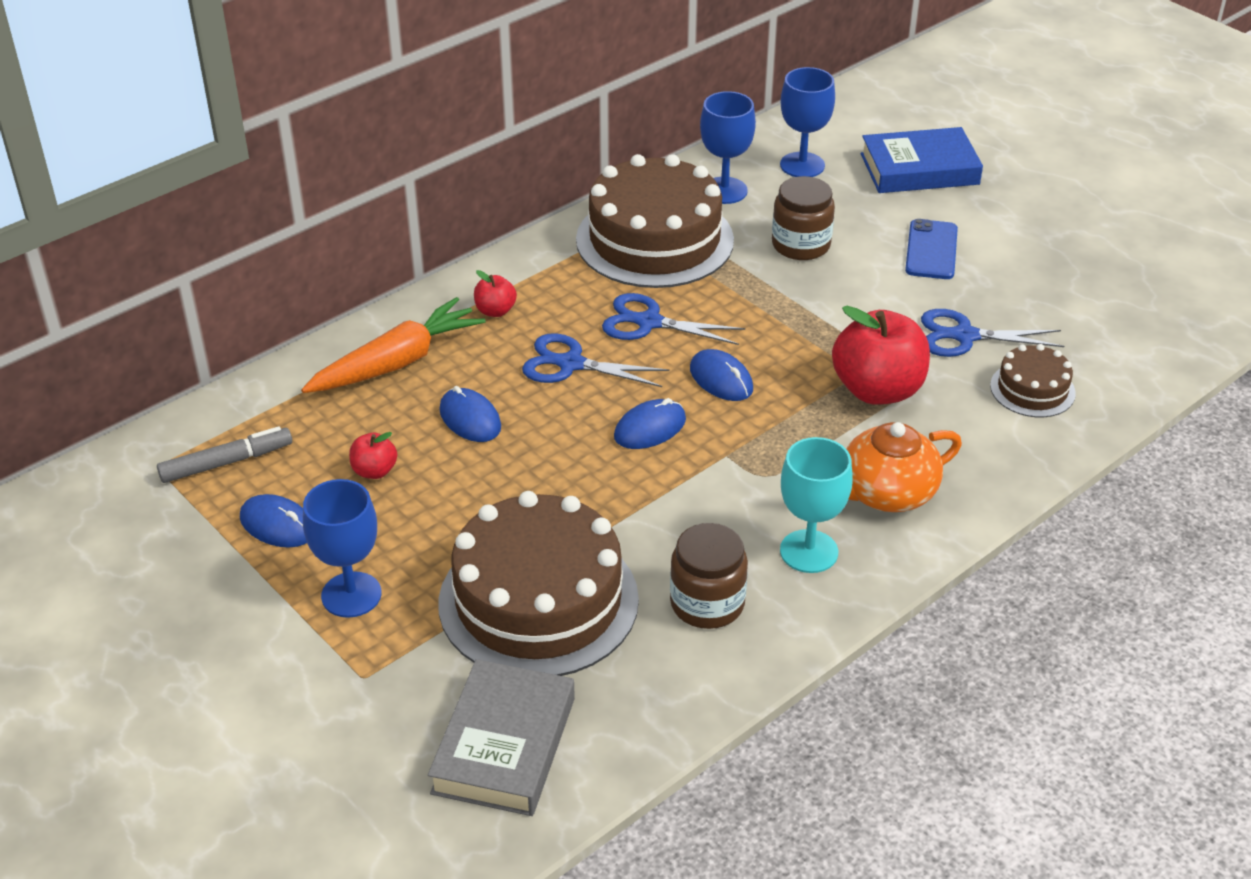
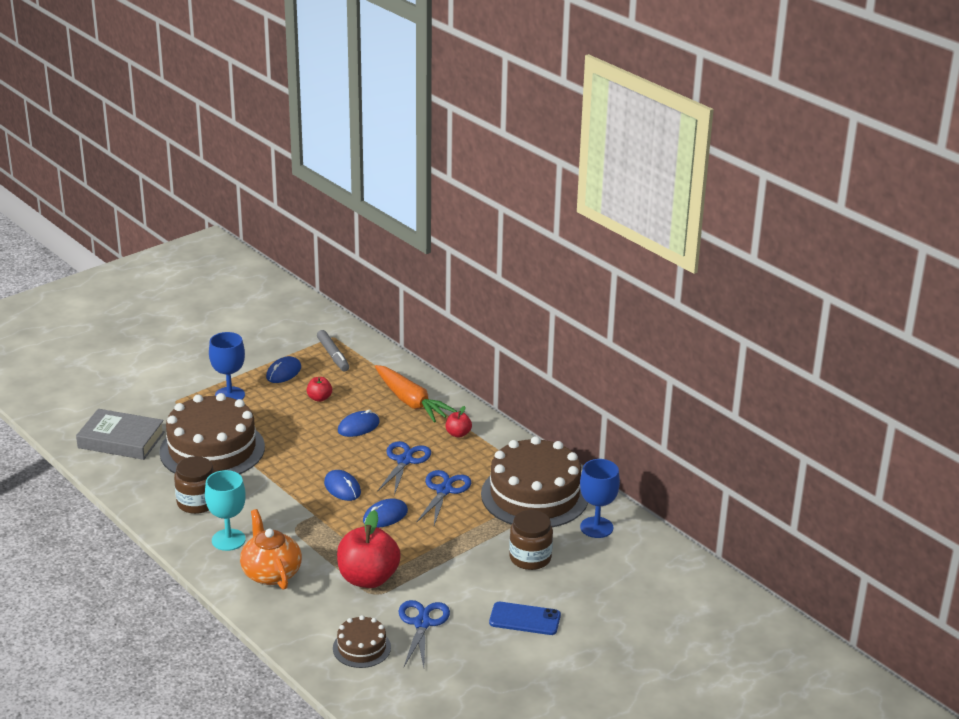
camera: 90 degrees right, 10 degrees down
(802, 165) = (633, 566): blue goblet -> none
(919, 169) = (634, 625): blue book -> none

